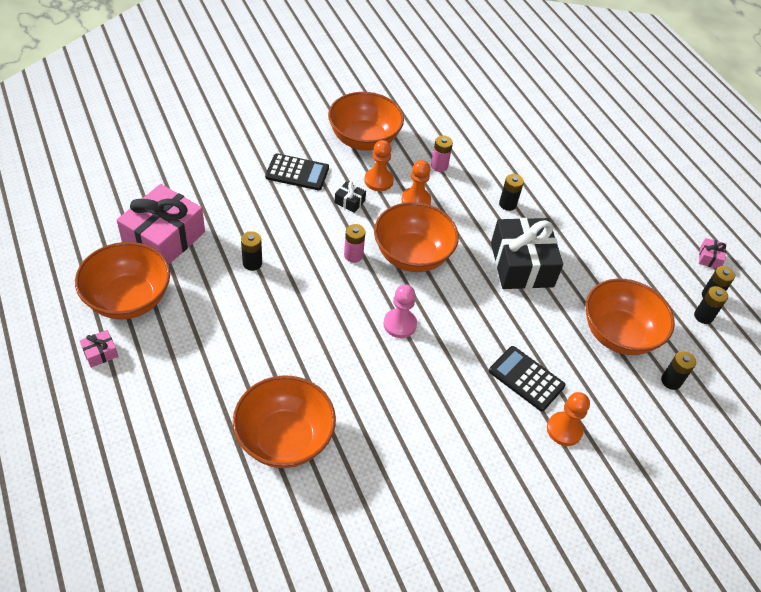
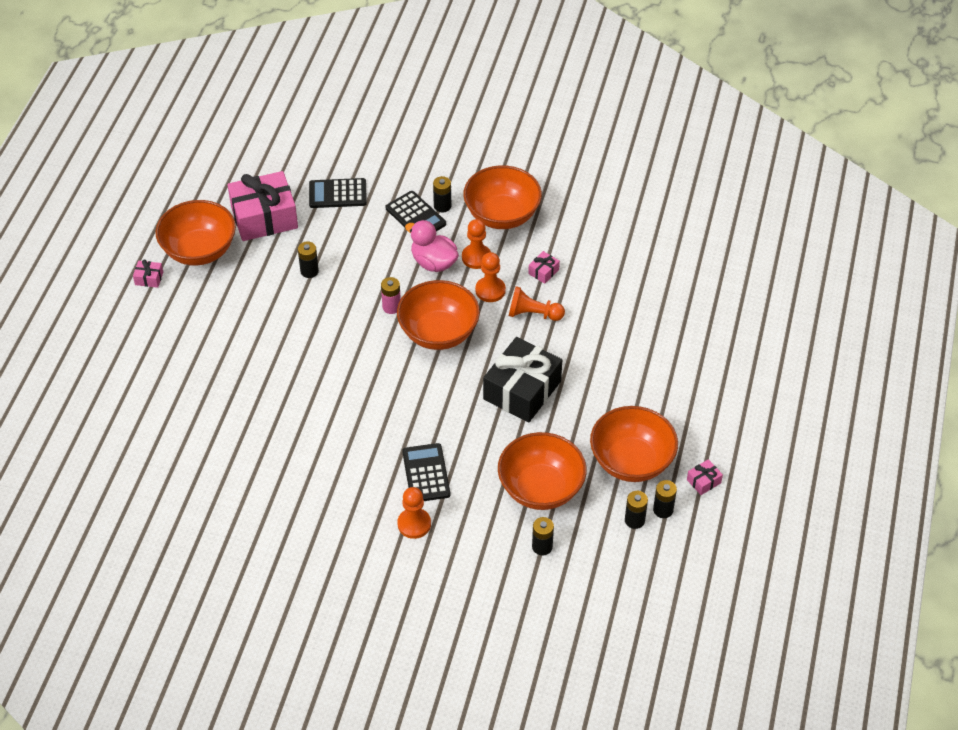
camera: 45 degrees right, 0 degrees up
(212, 186) = (337, 194): none -> black calculator
(284, 438) = (213, 406): orange bowl -> orange bowl (631, 461)
(349, 202) = (433, 262): black gift -> pink duck
(400, 324) = (372, 378): pink pawn -> none
(439, 166) = (543, 272): pink battery -> pink gift
(466, 201) = (533, 314): none -> orange pawn
(507, 204) = (568, 336): black battery -> black battery (442, 206)

